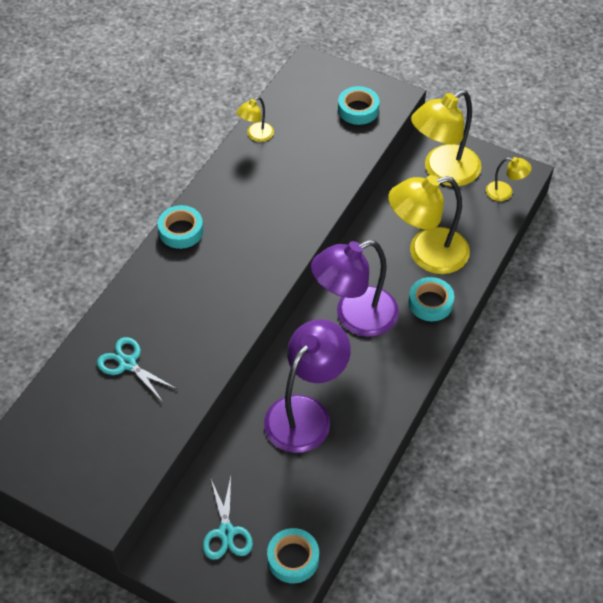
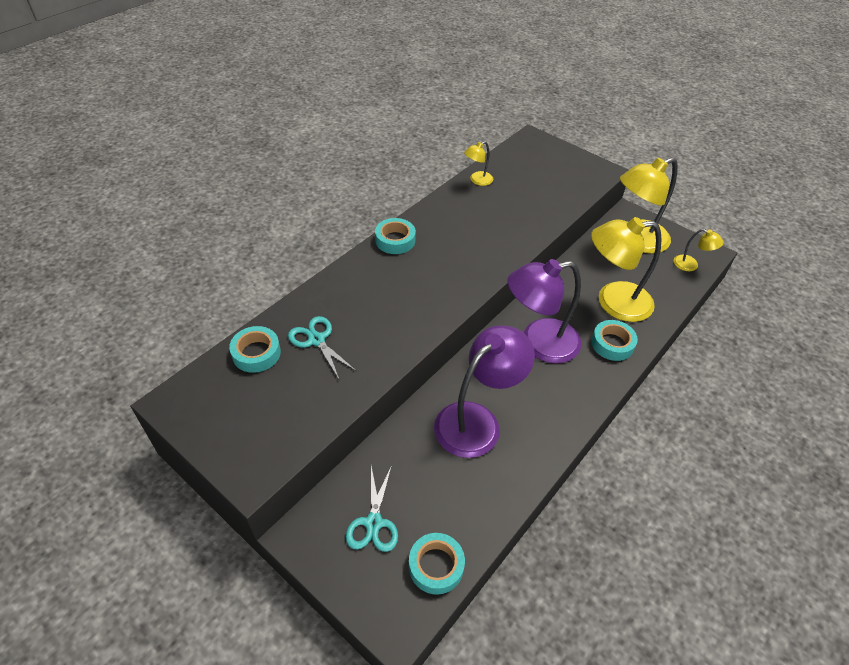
camera: 10 degrees right, 5 degrees down
(358, 109) = (569, 175): turquoise tape -> turquoise tape (256, 353)

